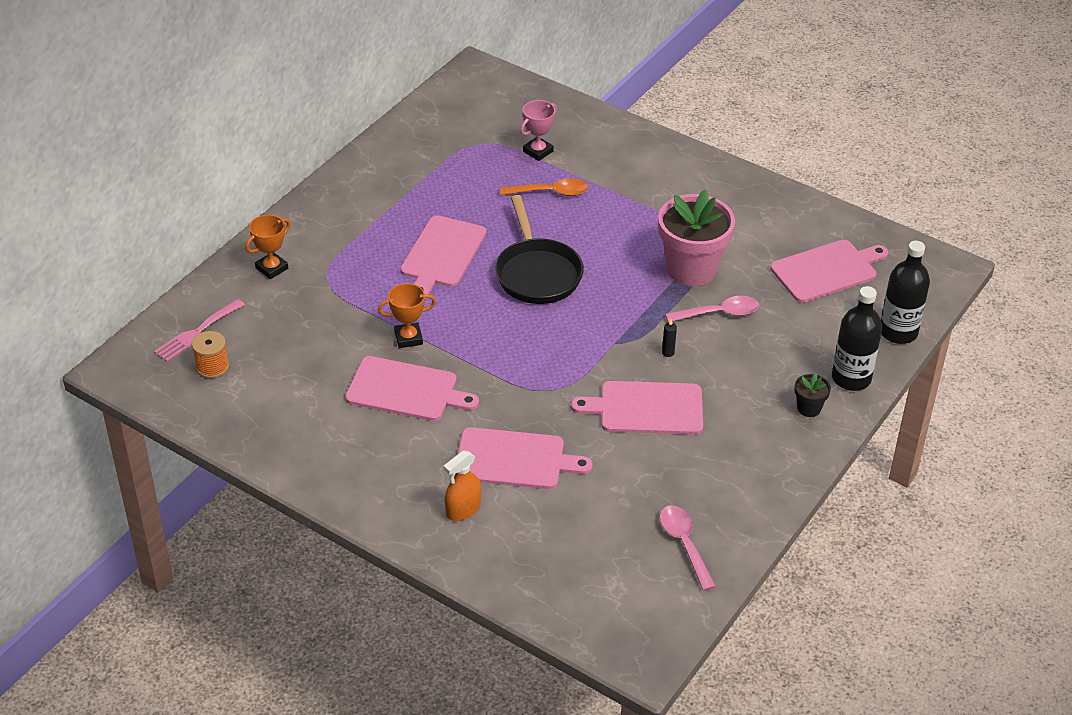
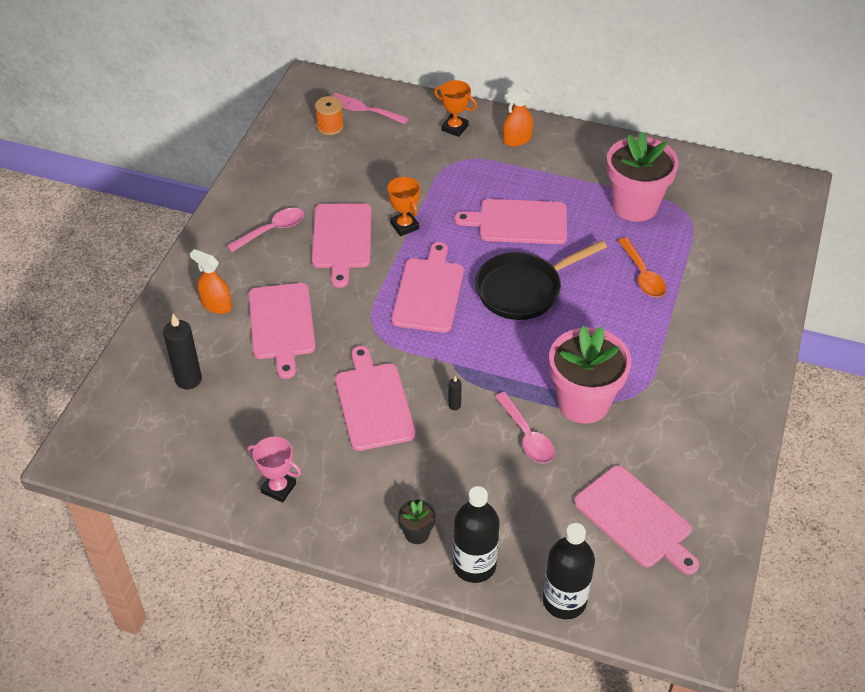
camera: 75 degrees right, 5 degrees up
(317, 227) = (517, 140): none -> orange spray bottle
(455, 173) = (634, 205): none -> pink flower pot
(513, 339) = (429, 292): none -> pink cutting board
(538, 151) = (698, 254): pink trophy -> pink trophy (278, 488)
(566, 547) = (188, 379): none -> black candle
(684, 544) = (210, 462): pink spoon -> pink spoon (272, 230)

